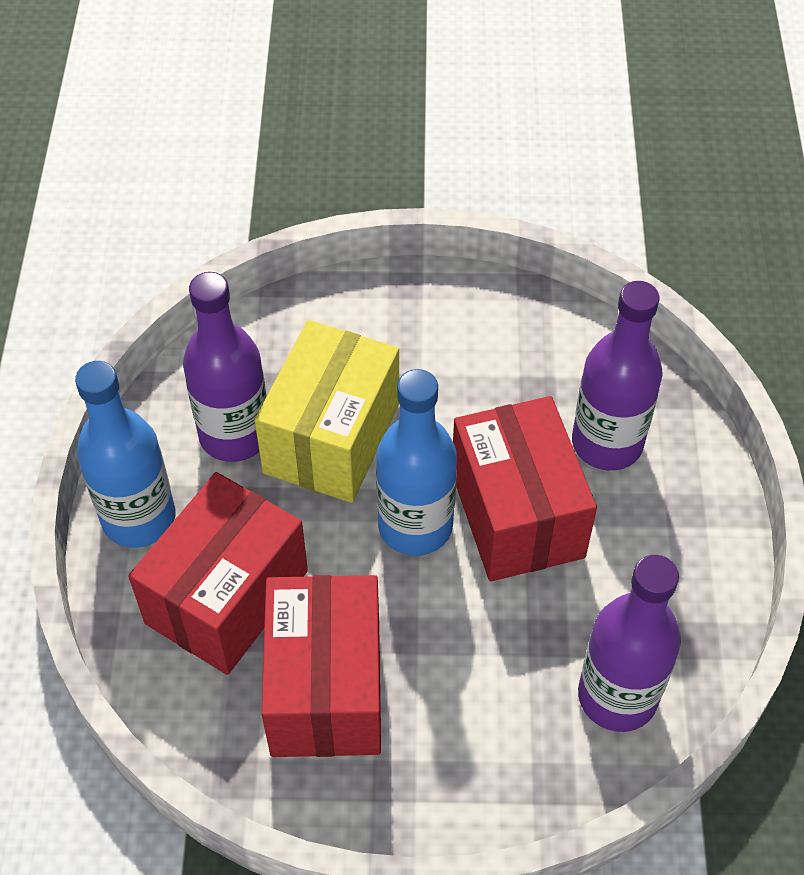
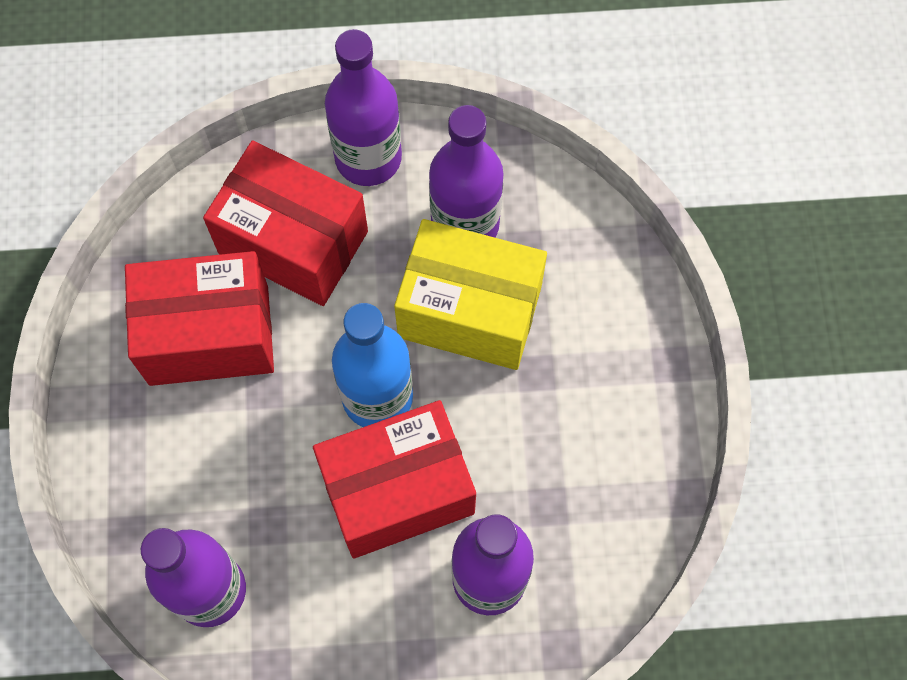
camera: 85 degrees right, 15 degrees up
(139, 518) = (368, 158): blue bottle -> purple bottle

